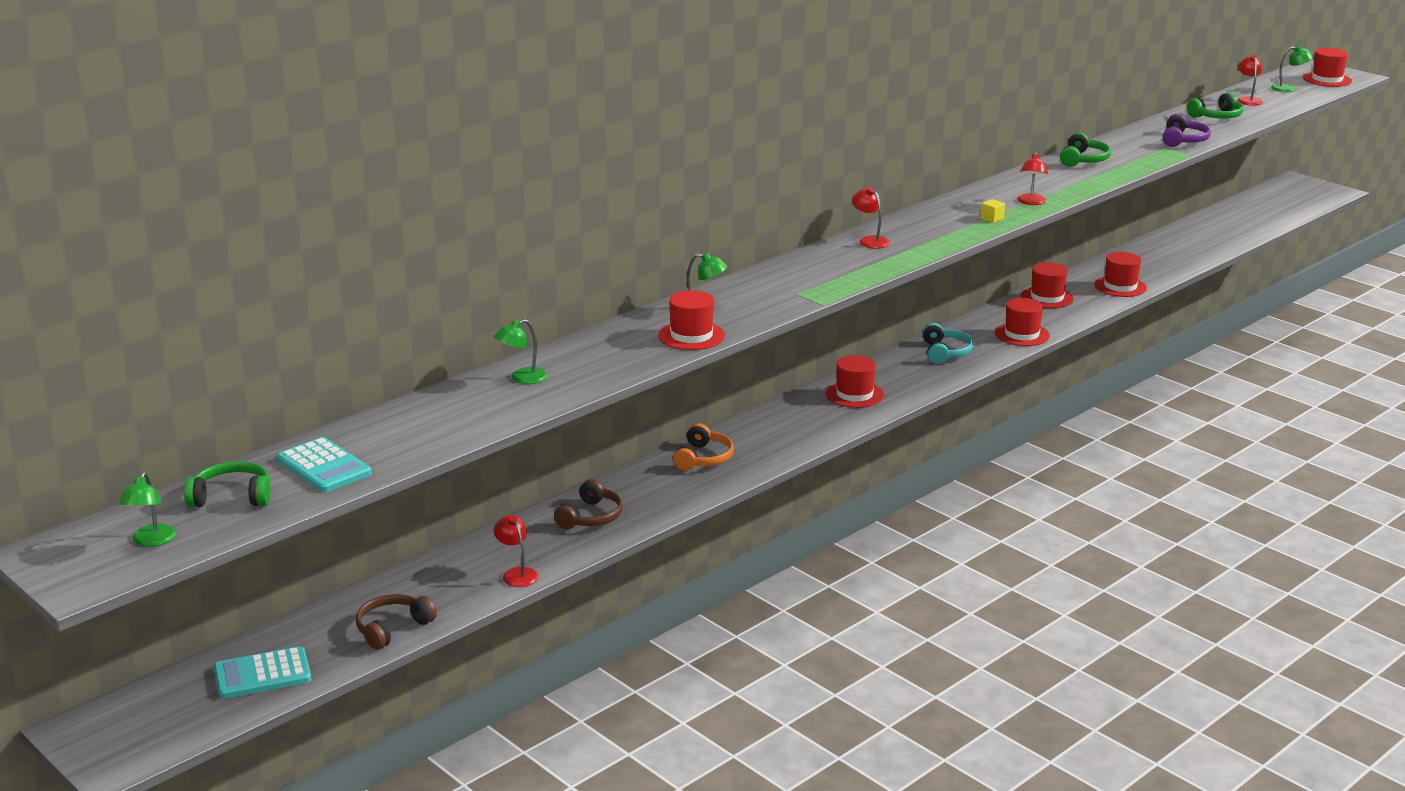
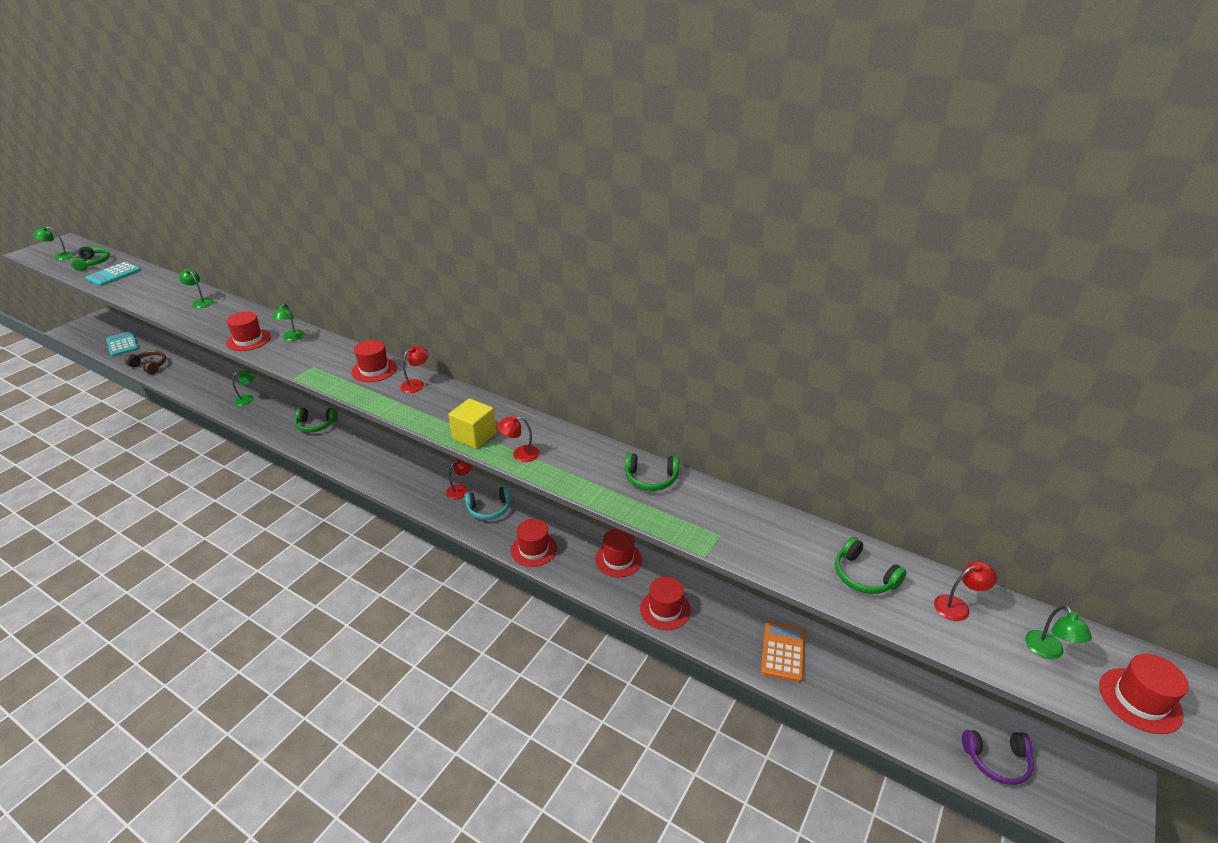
camera: 75 degrees right, 10 degrees up
(517, 574) = (192, 388): red lamp -> red lamp (461, 489)
(591, 517) = (248, 399): brown headphones -> green lamp
(703, 458) = (316, 425): orange headphones -> green headphones
(854, 394) = (409, 473): red hat -> red hat (374, 370)
(992, 219) = (474, 436): yellow cube -> yellow cube, size x2.19
(1176, 251) = (783, 651): none -> orange calculator
(1183, 140) = (754, 549): purple headphones -> purple headphones (997, 760)

